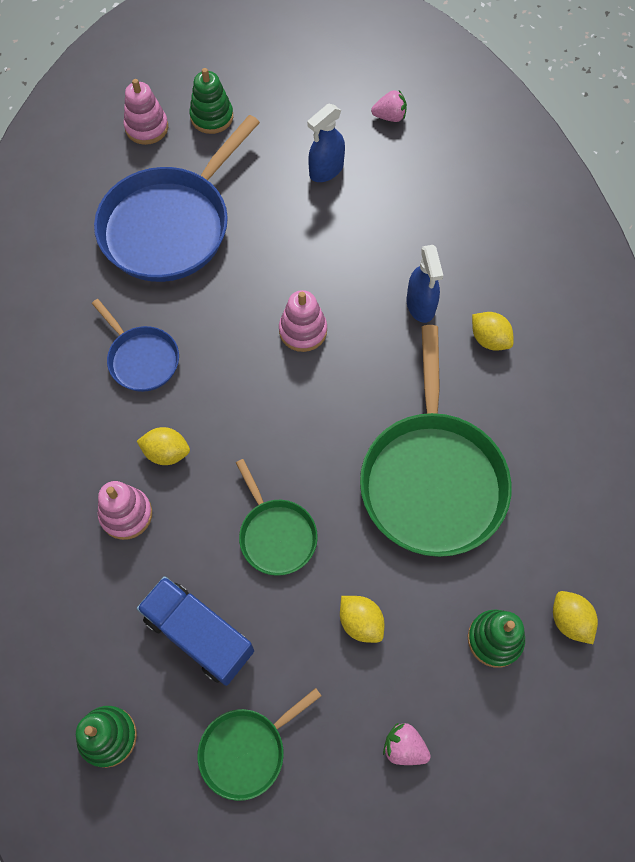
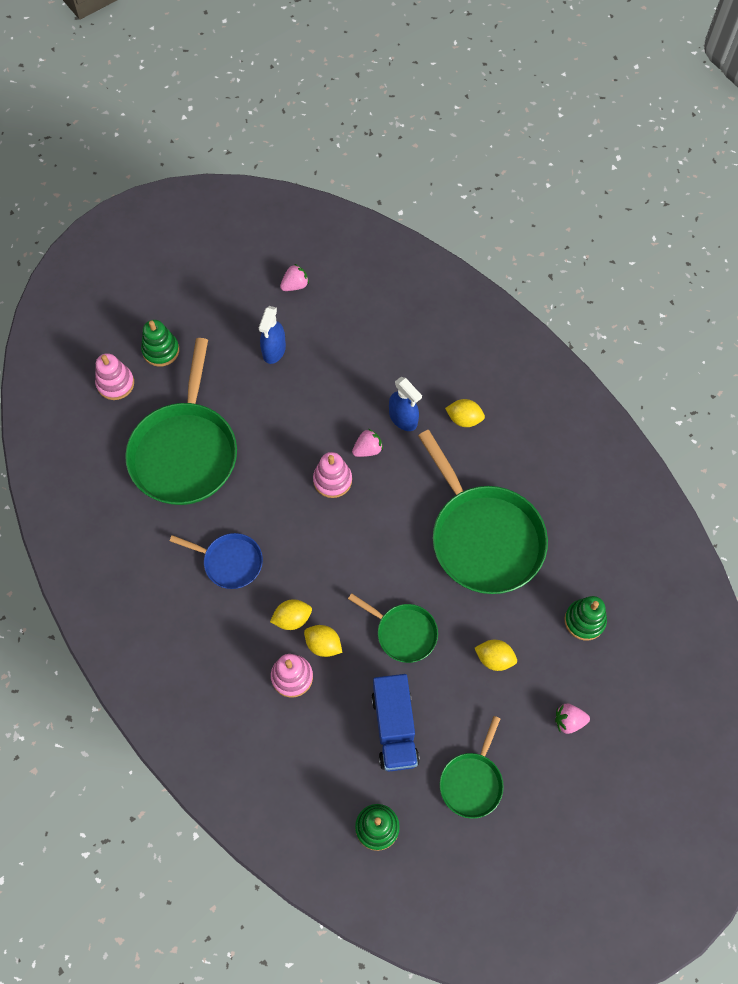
camera: 30 degrees left, 0 degrees up
(170, 226) = (185, 452): blue pan -> green pan
(199, 635) = (394, 728): blue truck -> blue truck turned 105 degrees counterclockwise
(361, 318) = (367, 449): none -> pink strawberry
(569, 621) = (623, 582): yellow lemon -> yellow lemon (323, 645)

